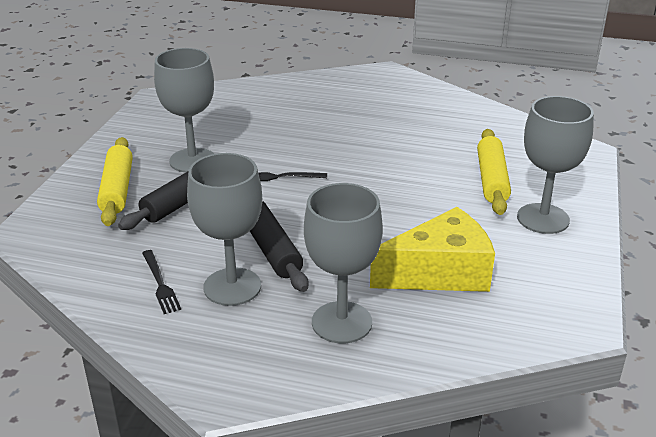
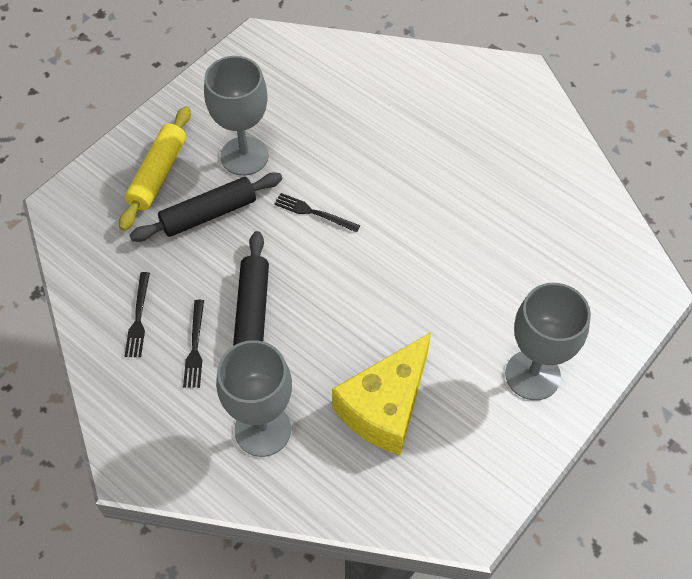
camera: 25 degrees right, 25 degrees up
(232, 287) = (195, 347): grey goblet -> black fork
(440, 273) = (385, 406): yellow cheese -> yellow cheese turned 120 degrees clockwise
(491, 179) = (520, 297): yellow rolling pin -> none

